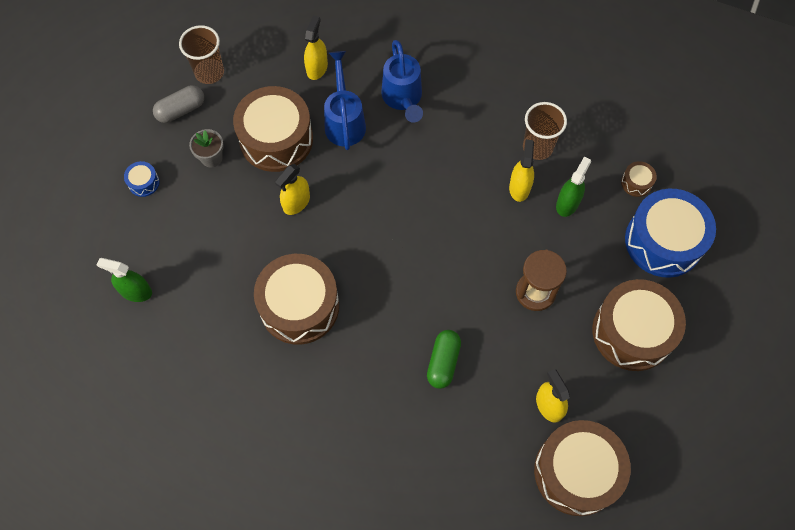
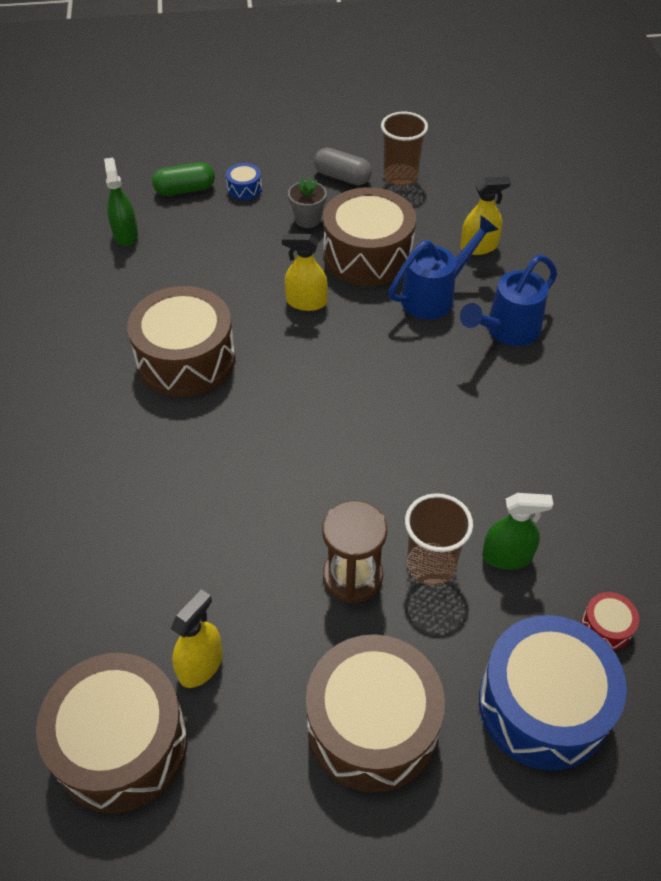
camera: 60 degrees right, 15 degrees down
(443, 362) = (195, 519): green capsule -> green capsule (185, 190)
(519, 187) = (486, 493): yellow spray bottle -> none
(537, 147) = (559, 487): brown cup -> brown cup (431, 565)
(636, 183) = (606, 627): brown drum -> red drum

